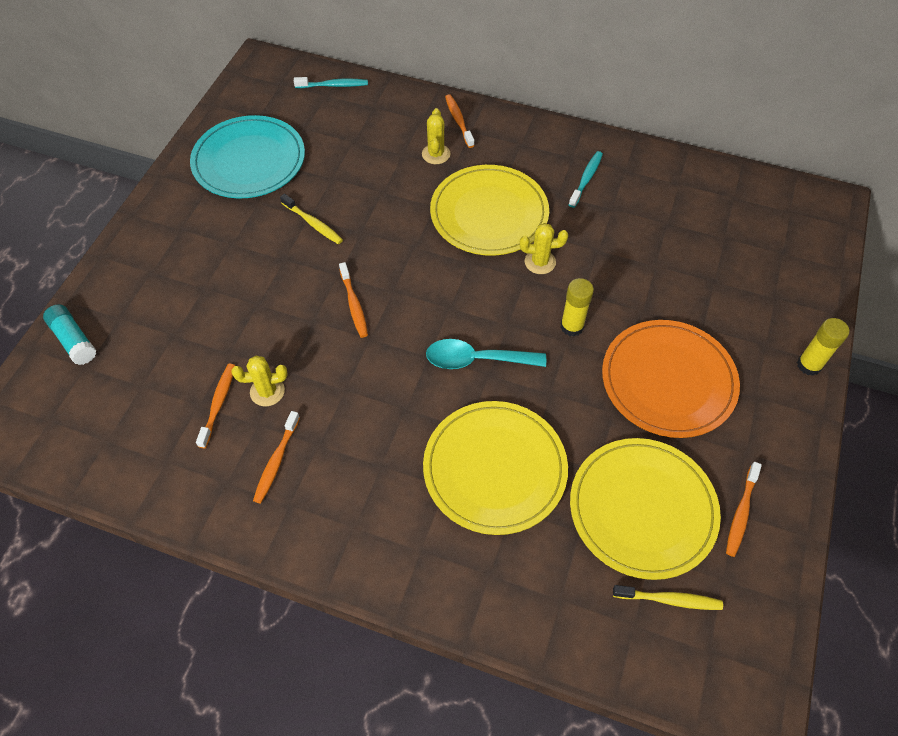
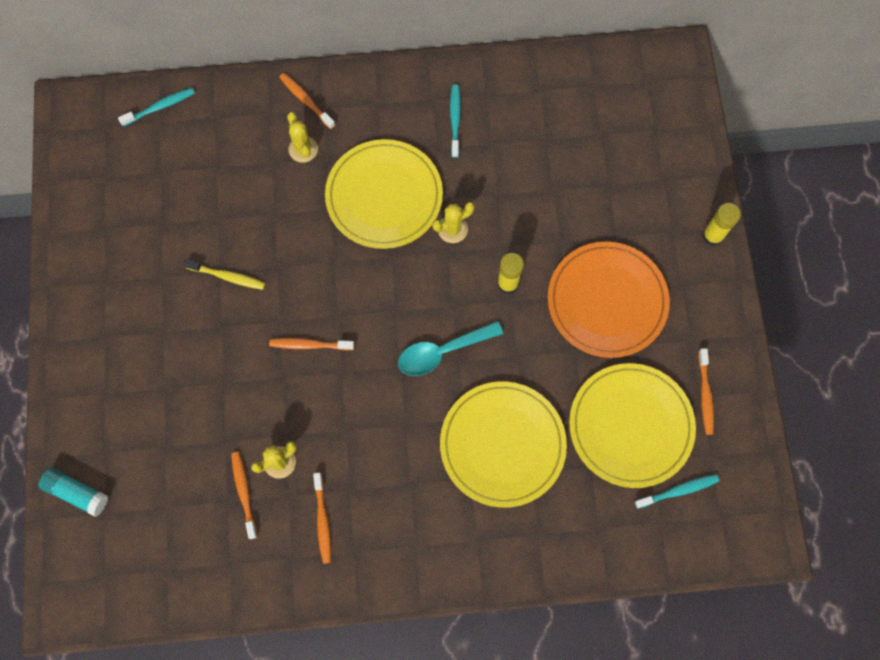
camera: 25 degrees left, 15 degrees up
(249, 161) = (126, 232): turquoise plate -> none
(354, 304) = (310, 345): orange toothbrush -> orange toothbrush turned 135 degrees clockwise
(669, 600) = (678, 491): yellow toothbrush -> turquoise toothbrush

